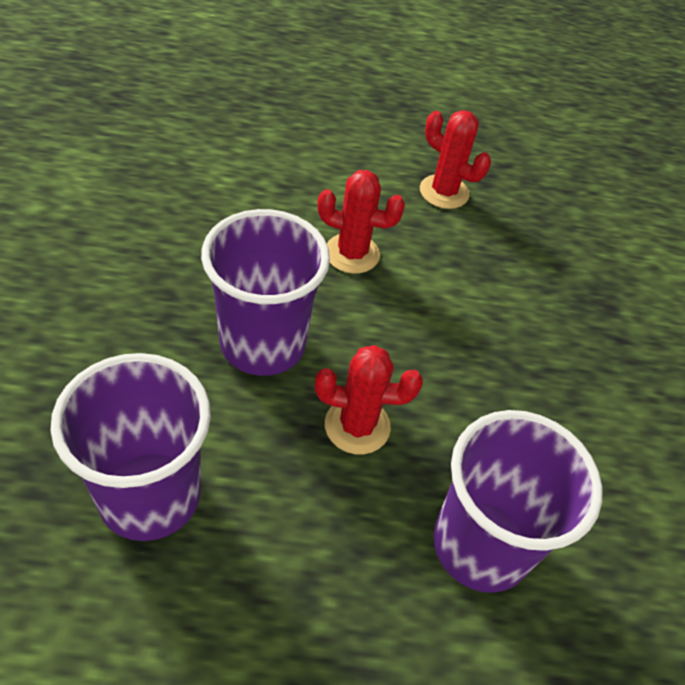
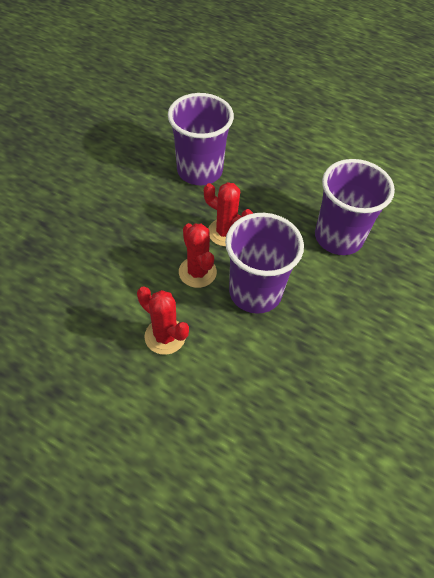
camera: 150 degrees left, 5 degrees up
(444, 192) = (56, 369): red cactus -> red cactus (197, 272)

